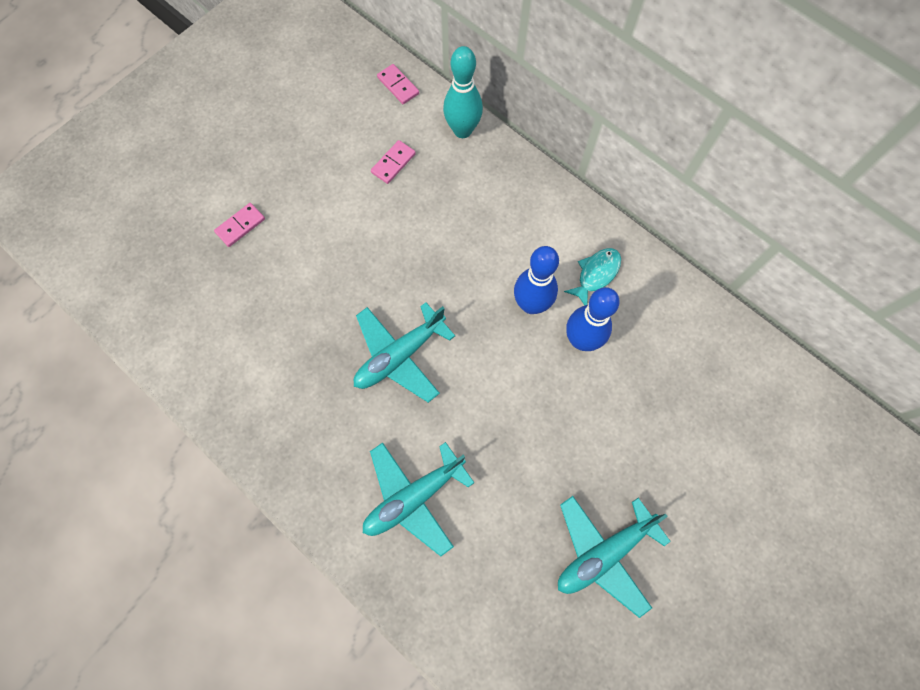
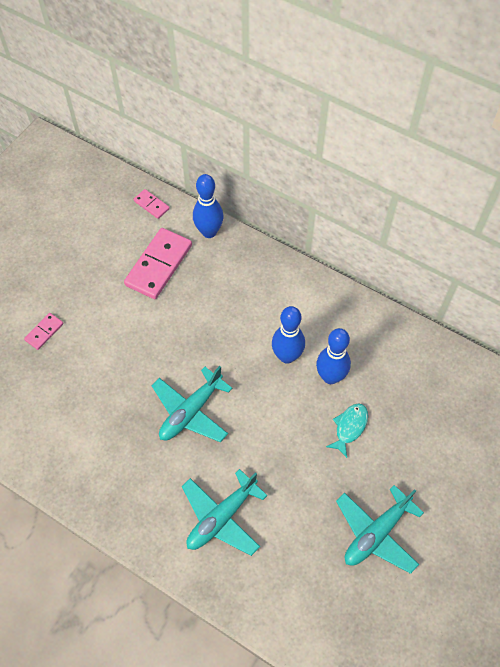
camera: 10 degrees left, 10 degrees down
(393, 163) = (158, 265): pink domino -> pink domino, size x2.05
(462, 130) = (209, 232): turquoise bowling pin -> blue bowling pin
(596, 274) = (333, 325): turquoise fish -> turquoise fish (349, 427)

